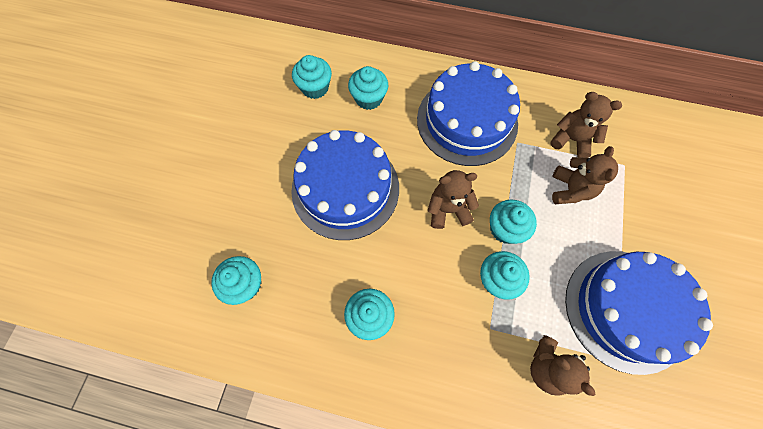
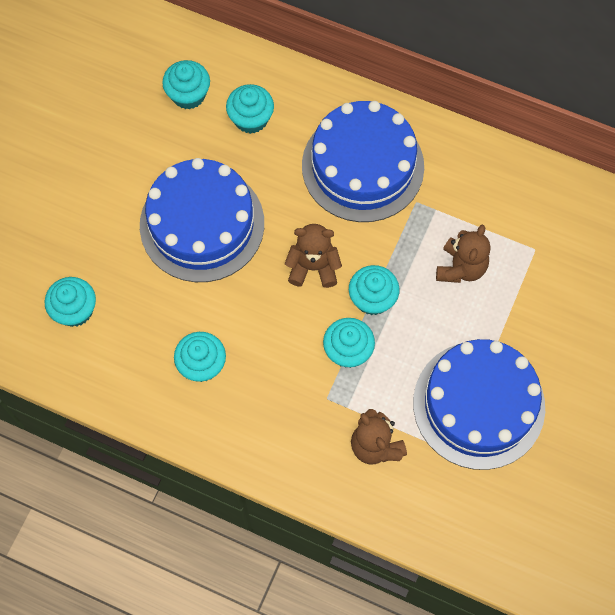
camera: 10 degrees right, 0 degrees up
(571, 140) = (482, 209): brown teddy bear -> none

